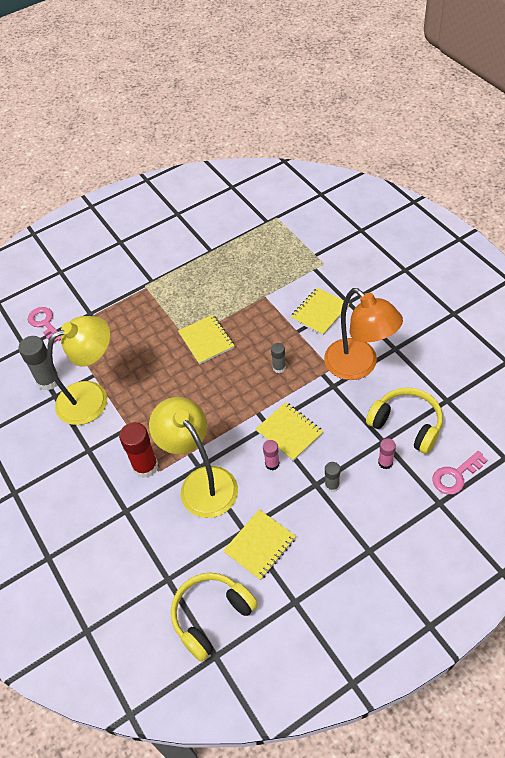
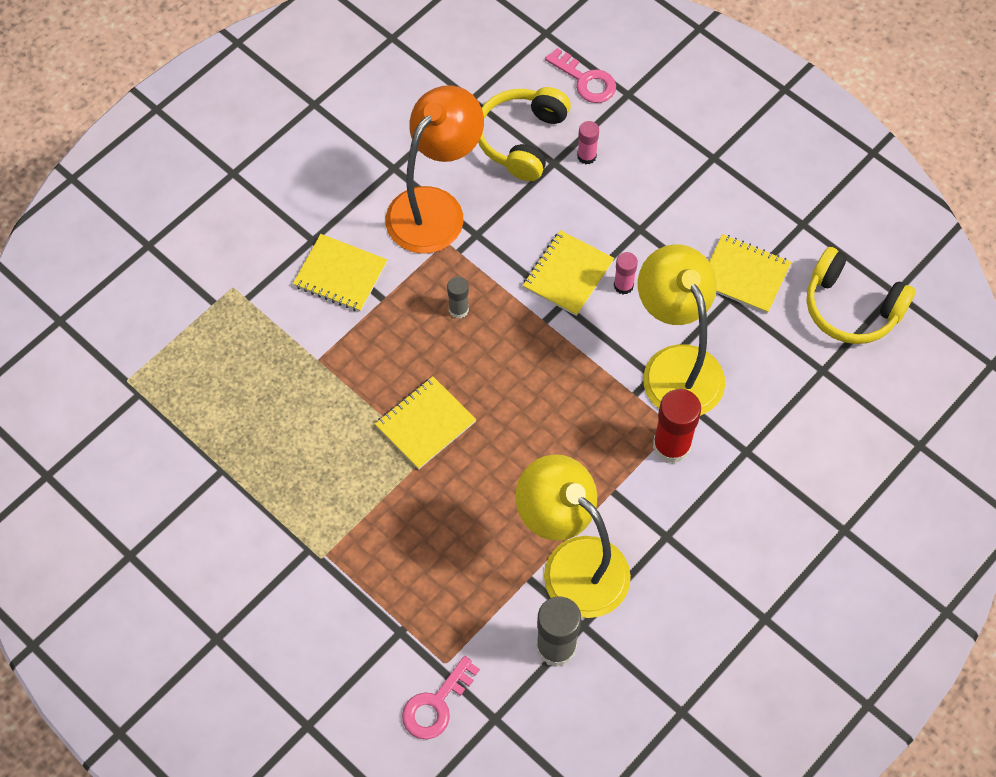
camera: 110 degrees left, 10 degrees up
(201, 482) = (676, 365): yellow lamp -> yellow lamp turned 120 degrees clockwise
(332, 485) = (636, 210): grey glue stick -> none

